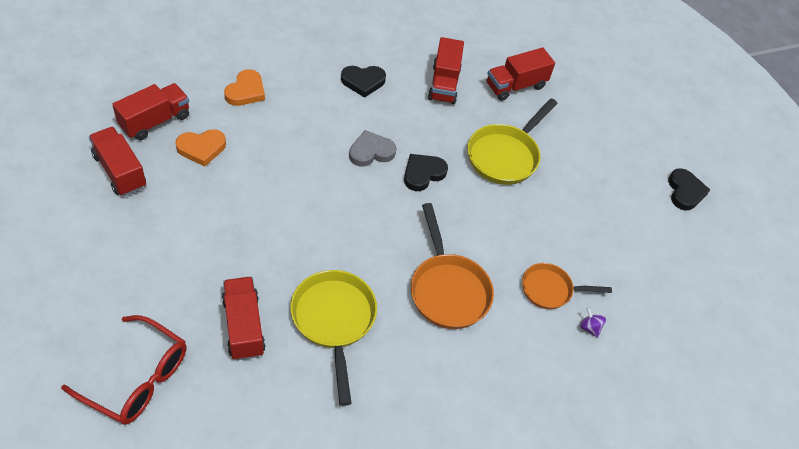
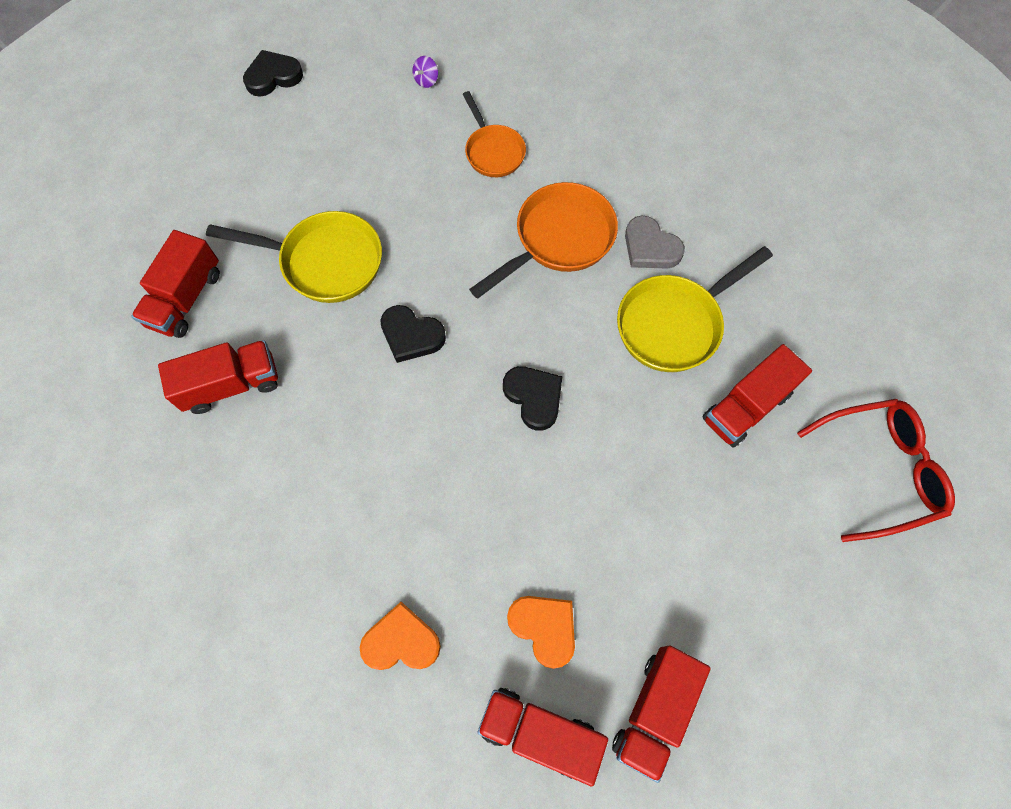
camera: 110 degrees left, 15 degrees up
(137, 379) = (879, 470): red glasses -> red glasses turned 75 degrees clockwise
(363, 82) = (286, 489): black heart -> black heart (534, 397)
(371, 152) = (413, 411): grey heart -> grey heart (650, 247)
(516, 86) = (186, 298): red truck -> red truck turned 75 degrees clockwise
(589, 328) = (515, 106): purple spinning top -> purple spinning top (426, 81)

